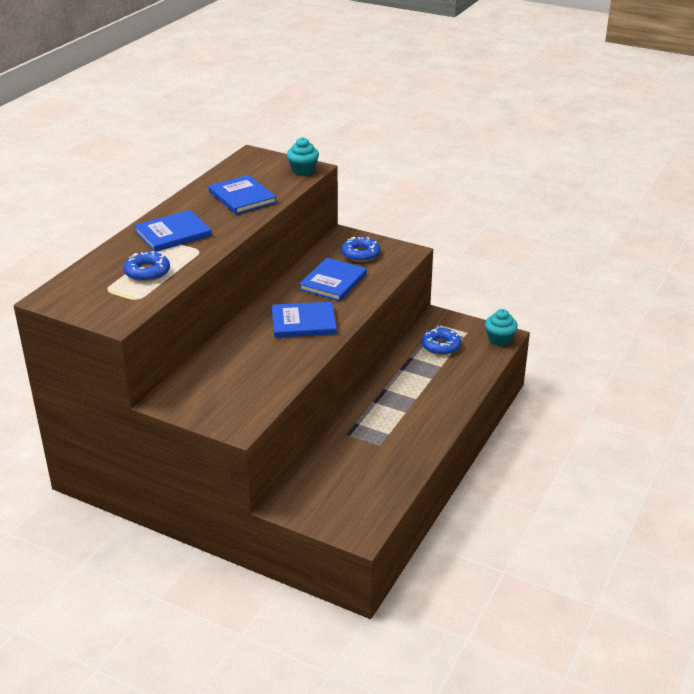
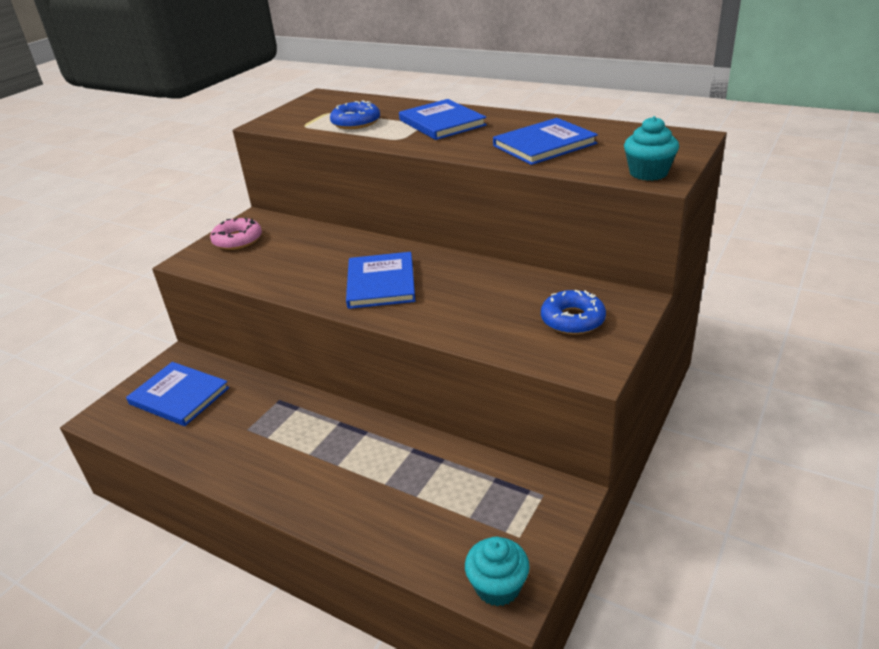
camera: 95 degrees right, 0 degrees up
(208, 404) = (237, 240): none -> pink donut
(333, 282) = (485, 299): blue book -> blue book (179, 396)
(441, 346) = (474, 497): blue donut -> none

